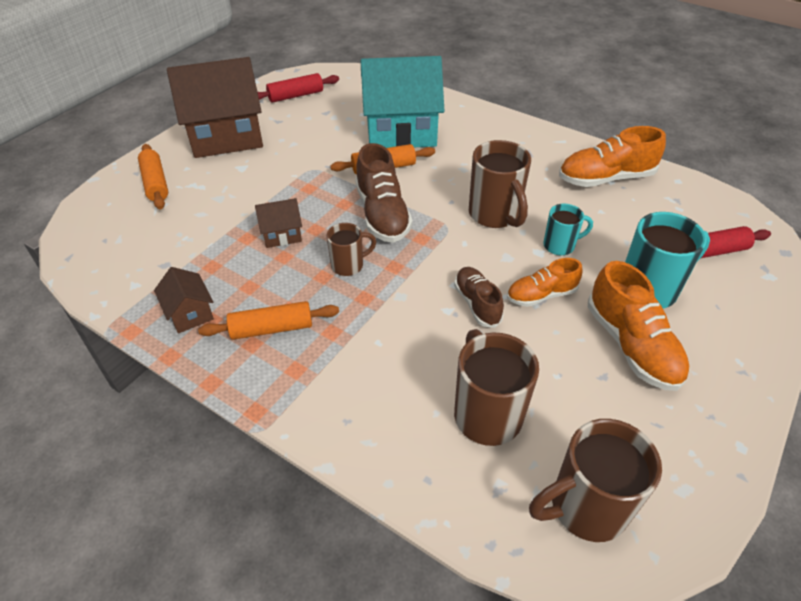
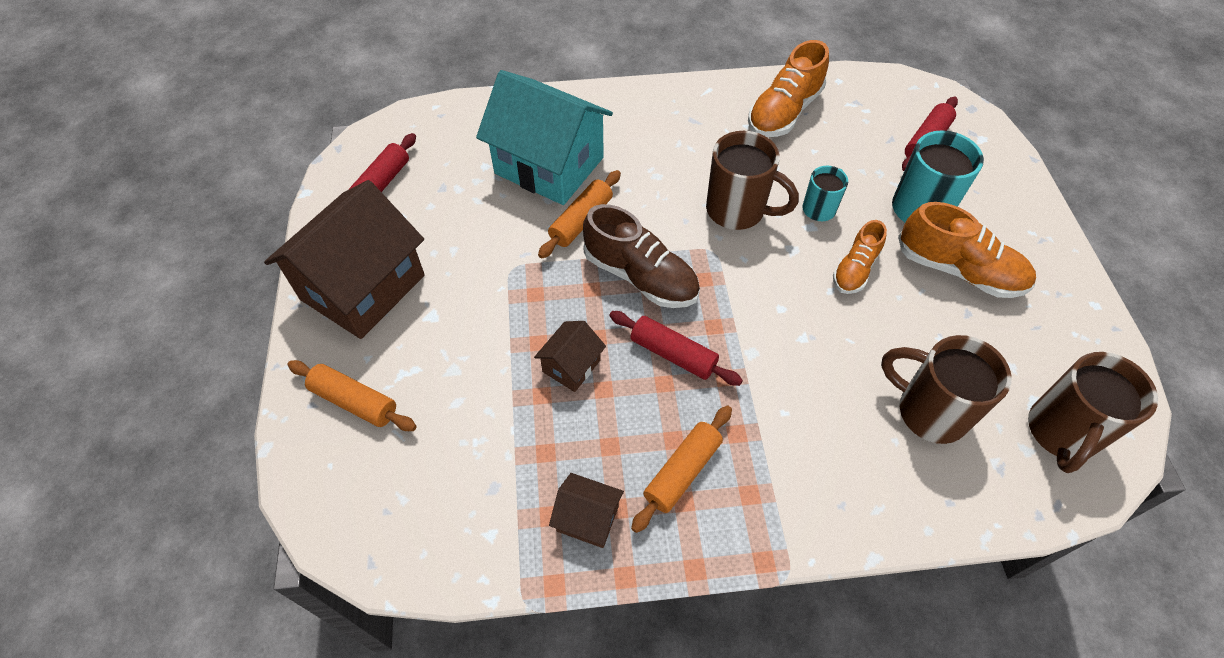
camera: 40 degrees left, 10 degrees up
(348, 265) = (673, 354): brown mug -> red rolling pin
(401, 131) = (549, 165): turquoise house -> turquoise house turned 75 degrees clockwise
(477, 304) = (818, 314): brown shoe -> none

